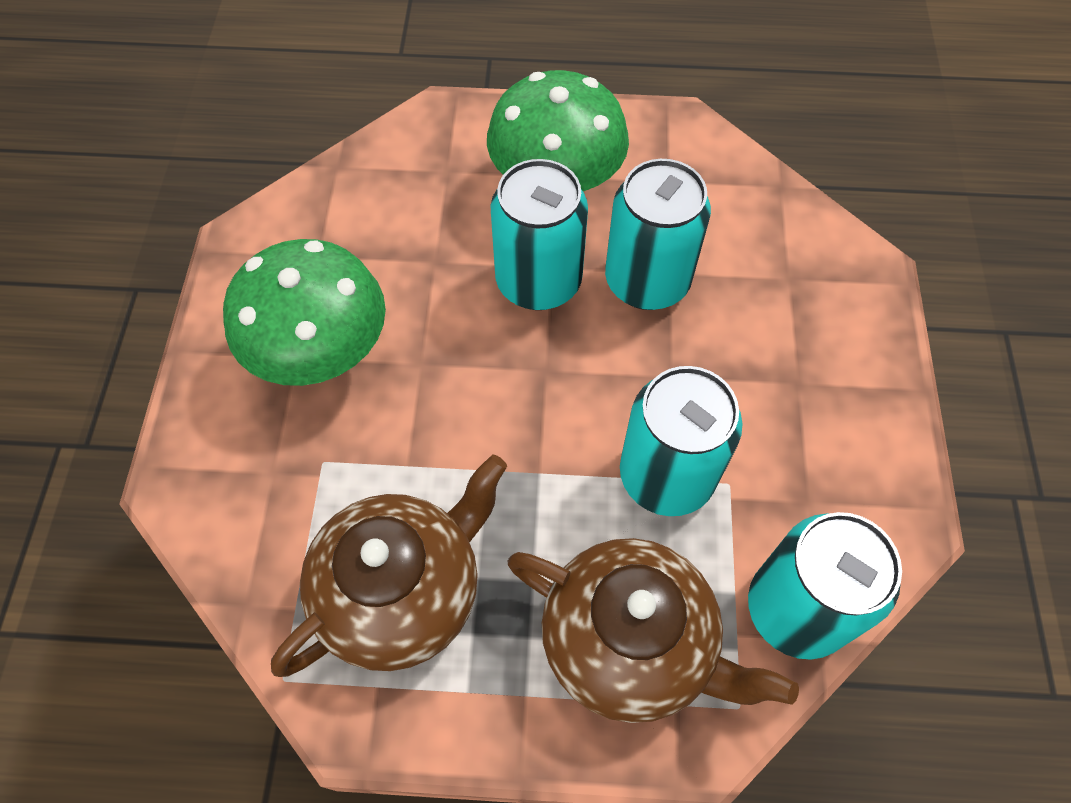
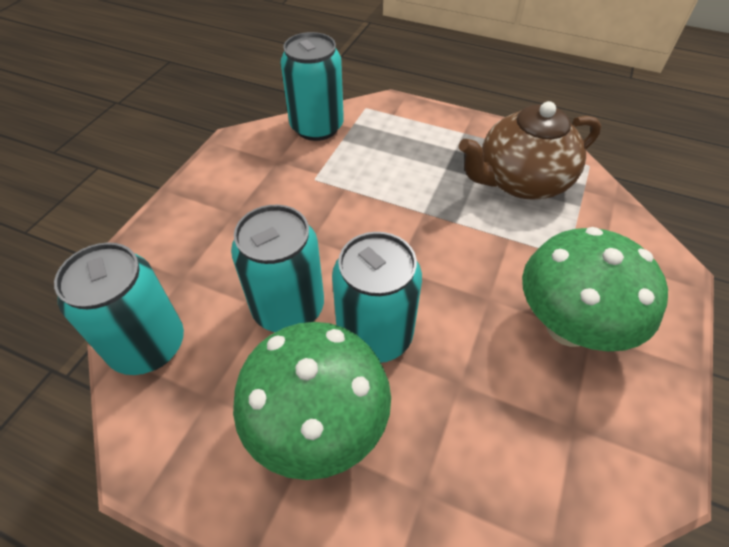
camera: 160 degrees left, 10 degrees down
(630, 643) = (404, 135): brown teapot -> none
(666, 476) = (348, 191): turquoise can -> turquoise can (148, 345)

